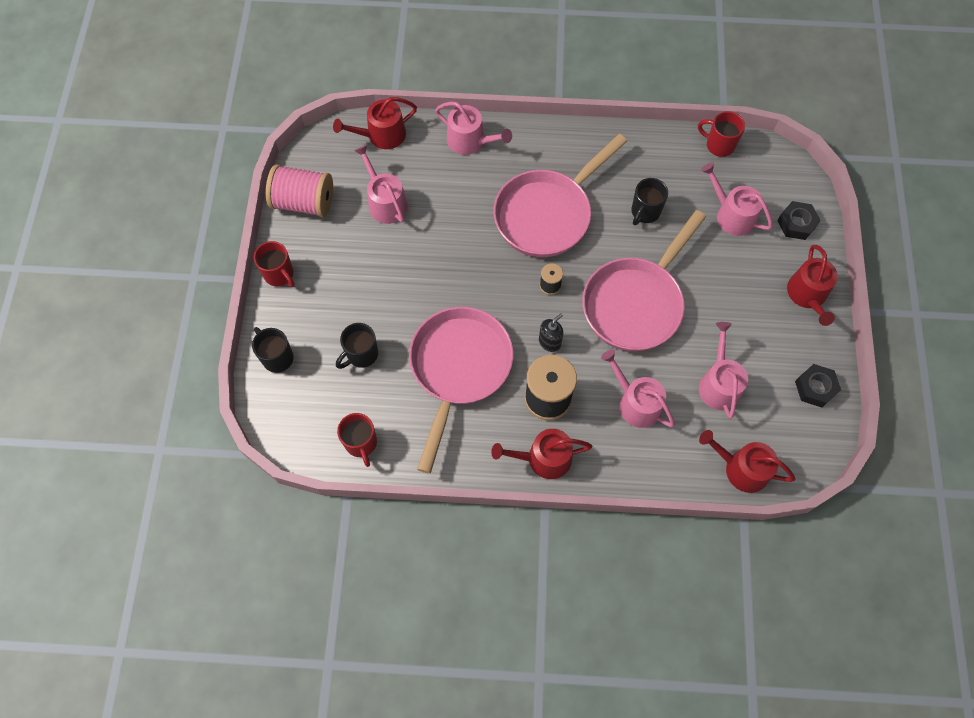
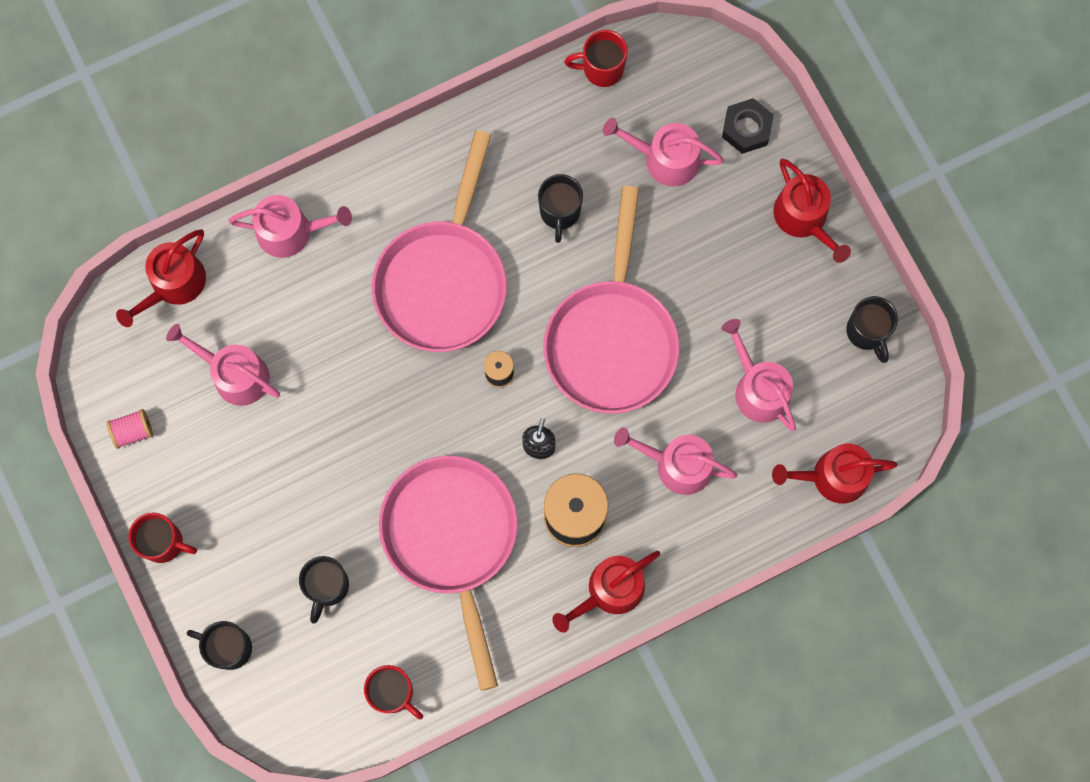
camera: 30 degrees left, 10 degrees up
(304, 202) = (133, 431): pink spool -> pink spool, size x0.48
(815, 388) = (867, 332): black nut -> black mug

